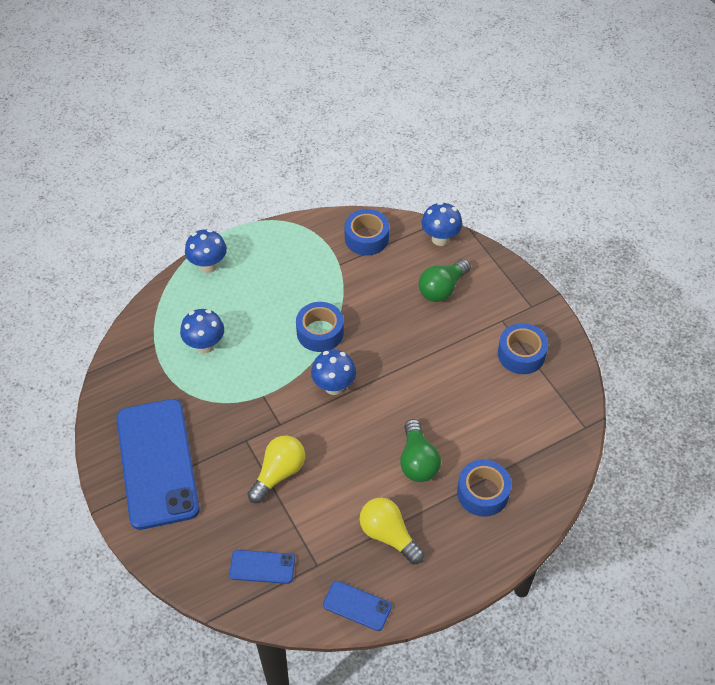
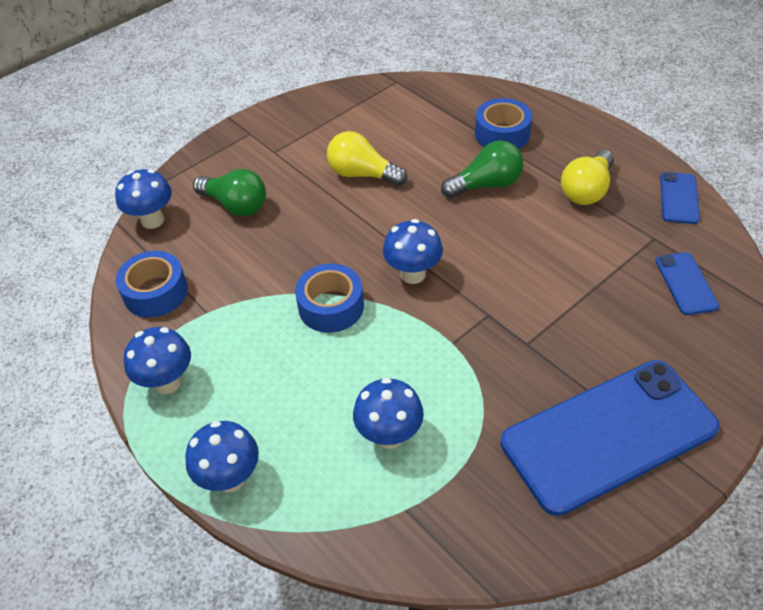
camera: 100 degrees left, 5 degrees down
(279, 473) = (559, 298): yellow light bulb -> yellow light bulb (362, 174)
(288, 241) = (167, 382): none -> blue mushroom
(521, 354) = (318, 131): blue tape -> none

